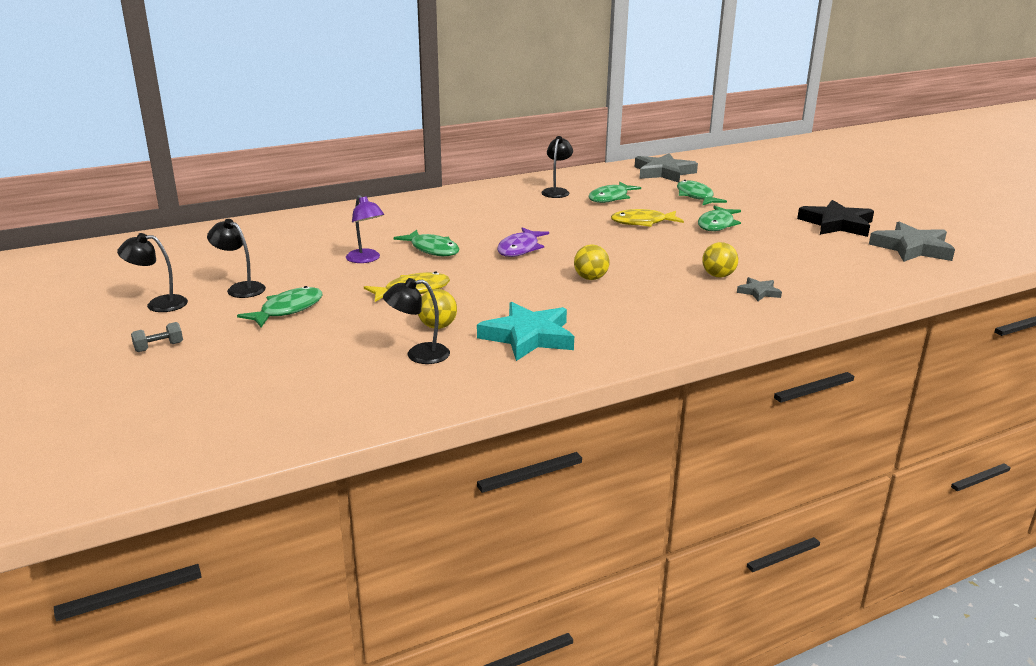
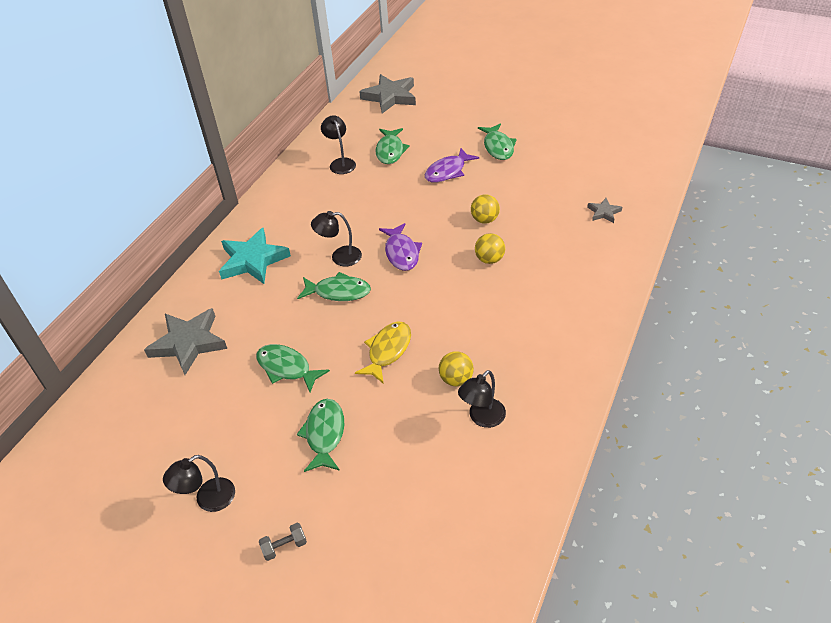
camera: 35 degrees left, 20 degrees up
(159, 347) = (284, 546): grey dumbbell -> grey dumbbell turned 45 degrees clockwise
(240, 288) = (250, 435): black lamp -> black lamp (340, 257)
(366, 259) = (303, 335): purple lamp -> none
(528, 337) = (526, 350): turquoise star -> turquoise star (253, 260)
(642, 223) = (447, 171): yellow fish -> purple fish
(695, 196) = (446, 118): green fish -> green fish (287, 368)
(718, 276) = (562, 208): yellow ball -> yellow ball (484, 220)
(837, 224) = (568, 106): black star -> none
(912, 248) = (635, 112): grey star -> grey star (188, 343)

